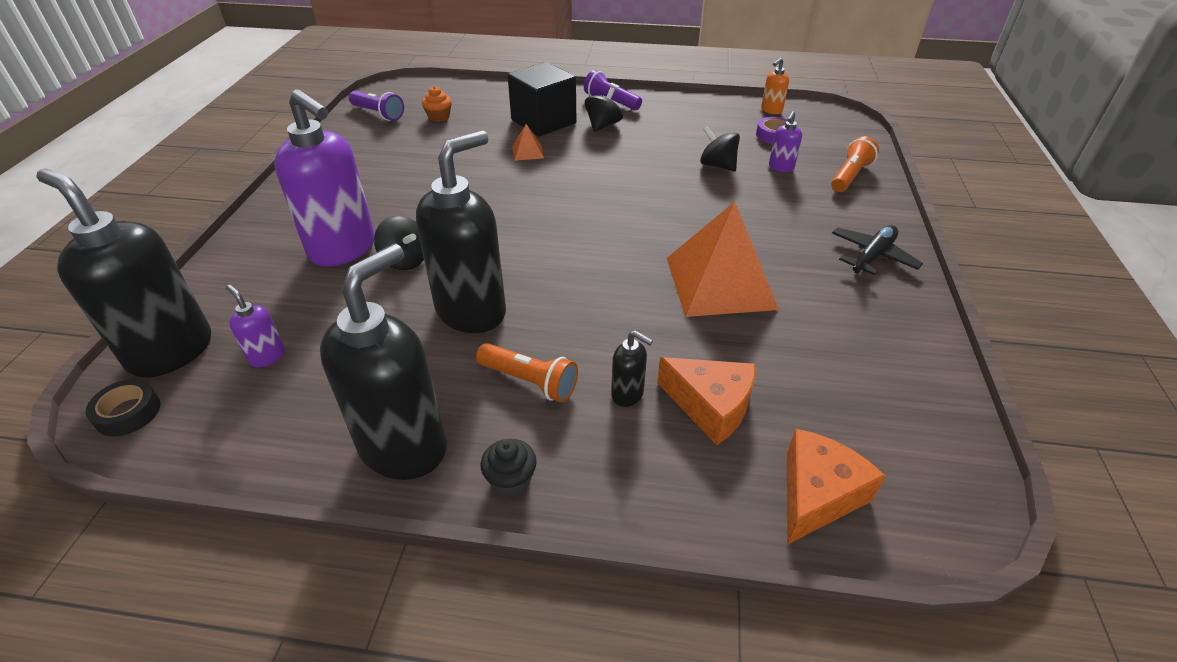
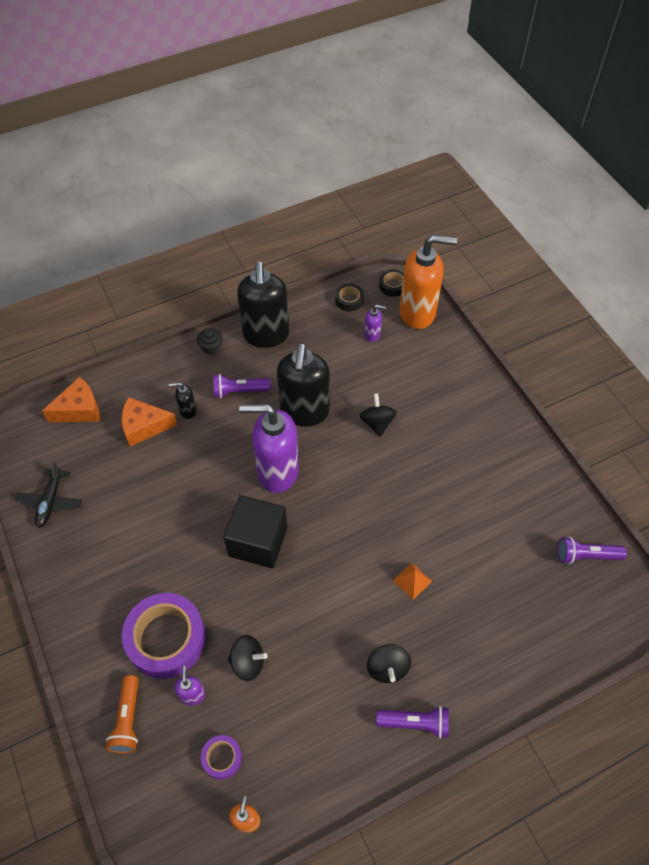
camera: 145 degrees right, 15 degrees up
(170, 351) = (418, 313): black soap dispenser -> orange soap dispenser
(216, 429) = (349, 300): none -> black tape
(343, 249) = (421, 409): purple soap dispenser -> purple soap dispenser (277, 471)
(405, 260) = (377, 423): black spinning top -> black spinning top turned 75 degrees clockwise
(439, 117) = (534, 585): orange cupcake -> none
(530, 381) = (239, 391): orange flashlight -> purple flashlight
(543, 121) = (443, 638): black cube -> black cube (258, 541)
(720, 283) = (179, 516): orange pyramid -> none
(789, 203) = (166, 639): none -> purple tape
(817, 495) = (79, 409): orange cheese -> orange cheese turned 120 degrees counterclockwise
(872, 256) = (86, 605): black plane -> black plane (50, 501)

